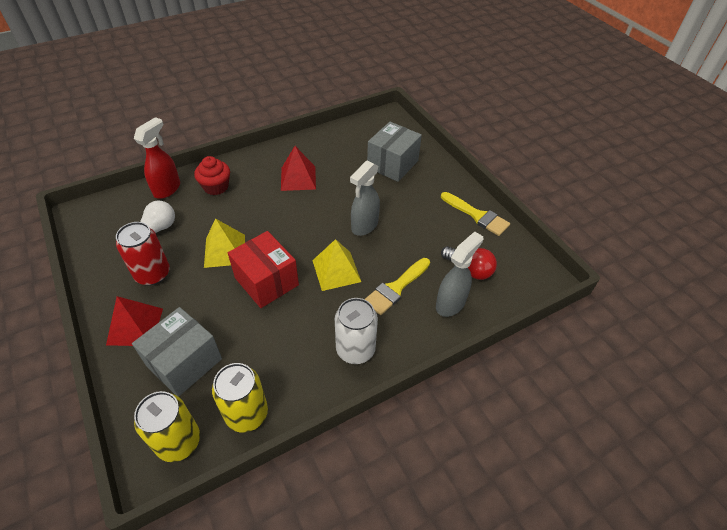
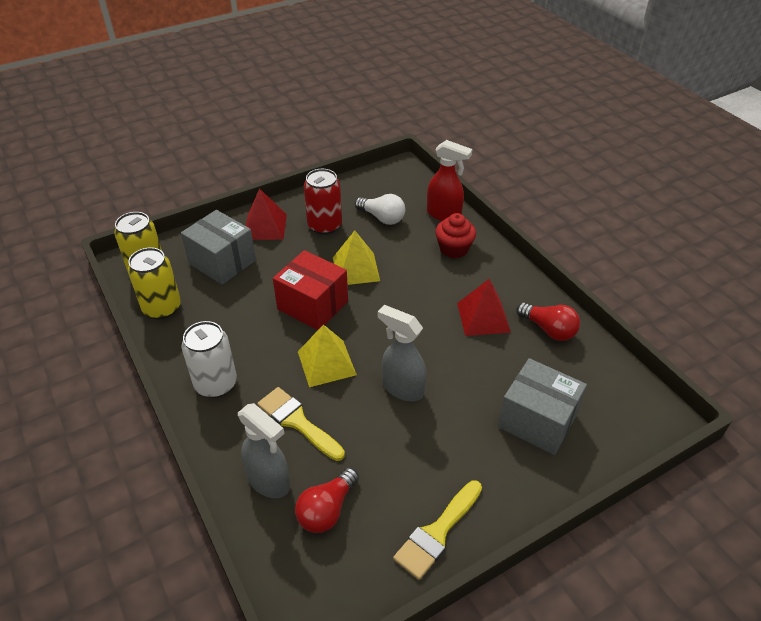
camera: 90 degrees right, 5 degrees down
(266, 281) = (312, 305): red box -> red box turned 75 degrees clockwise
(315, 148) = (548, 329): none -> red light bulb

